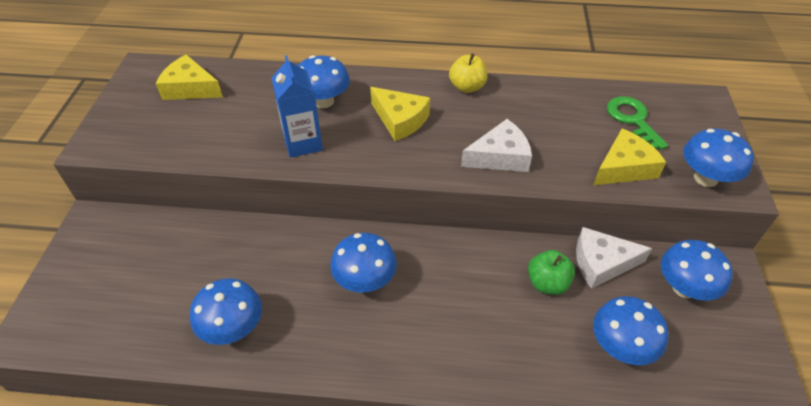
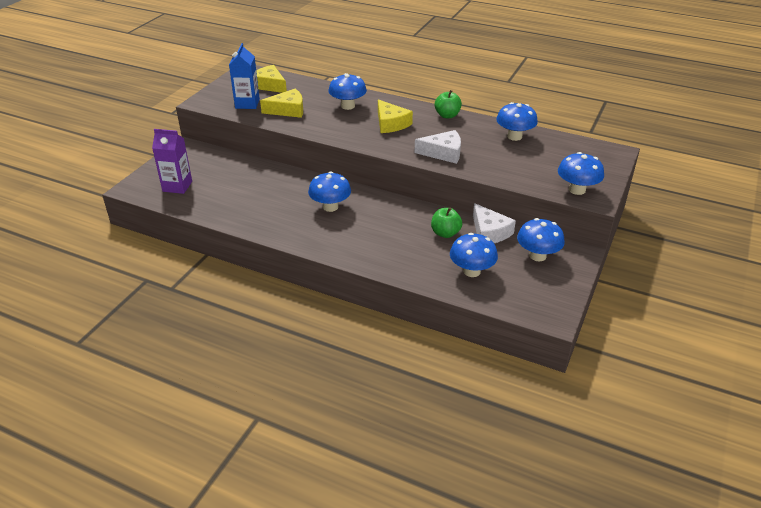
camera: 20 degrees right, 10 degrees down
(106, 308) = (177, 186): none -> purple carton
(233, 328) = (242, 210): blue mushroom -> blue mushroom (514, 136)
(303, 143) = (322, 123): blue carton -> blue carton (247, 104)
(467, 87) = (447, 115): yellow apple -> green apple
(601, 263) = (489, 232): white cheese -> white cheese turned 135 degrees counterclockwise
(624, 167) = (523, 174): yellow cheese -> yellow cheese (288, 110)
(633, 120) = (551, 152): green key -> none

